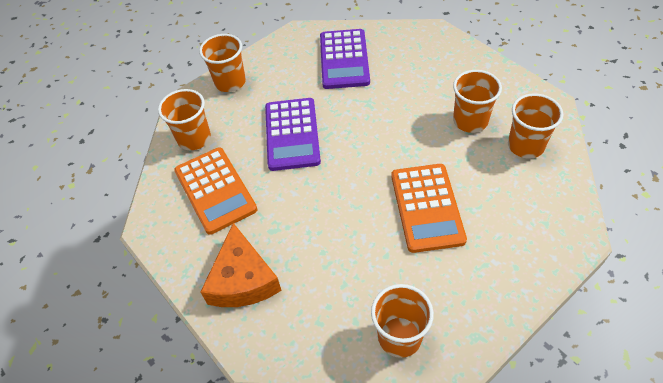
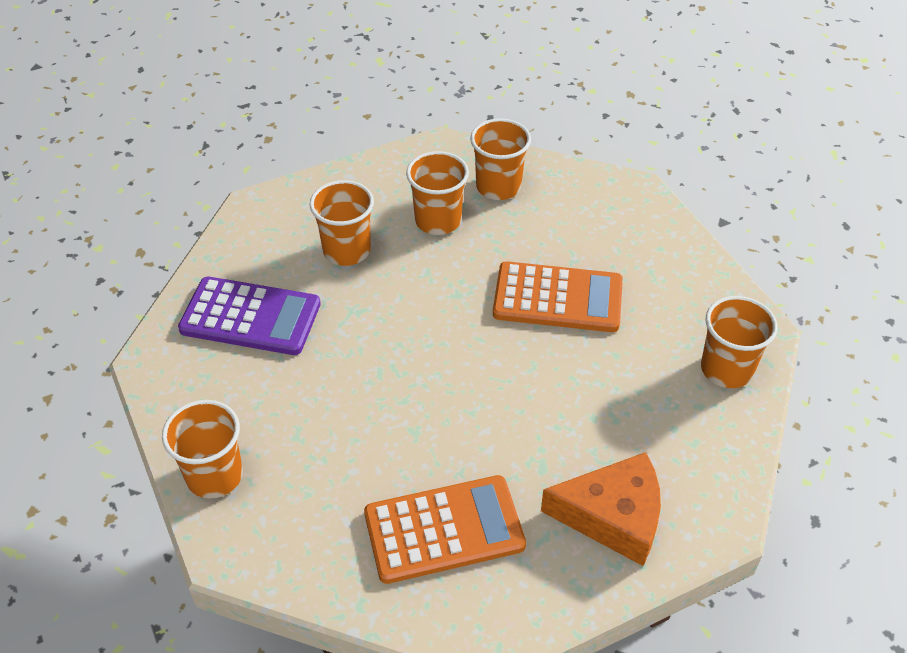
camera: 80 degrees left, 5 degrees down
(194, 138) = (321, 547): orange cup -> orange cup (347, 250)
(292, 134) = (374, 412): purple calculator -> none

